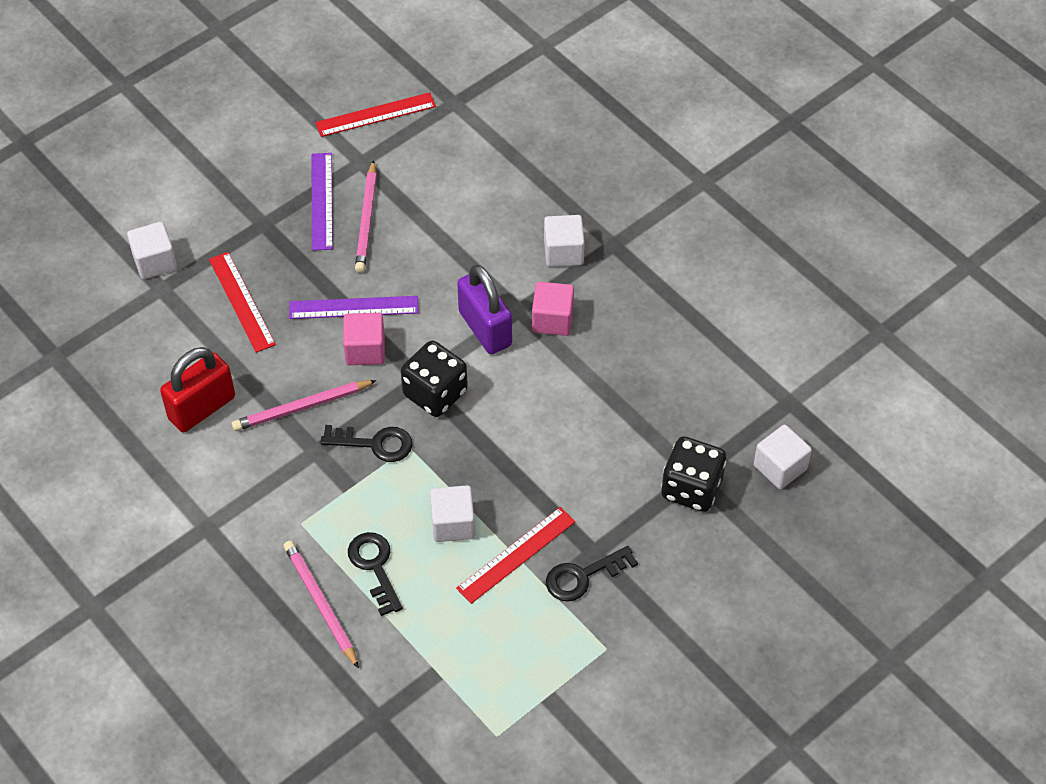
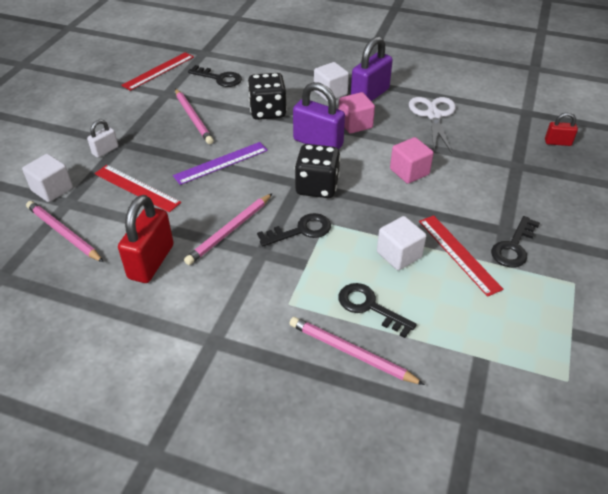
camera: 30 degrees left, 10 degrees down
(137, 330) = (64, 233): none -> pink pencil
(239, 228) = (105, 150): none -> white padlock
(322, 201) = (155, 119): purple ruler -> none
(365, 350) = (248, 182): pink cube -> pink cube (409, 172)
(442, 162) = (219, 78): none -> black key
(516, 554) = (458, 254): red ruler -> red ruler turned 45 degrees counterclockwise
(610, 279) = (370, 95): none -> purple padlock
(662, 351) = (433, 115): none -> white scissors
(691, 488) = (523, 172): black dice -> black dice (268, 111)
(780, 467) = (557, 142): white cube -> red padlock

